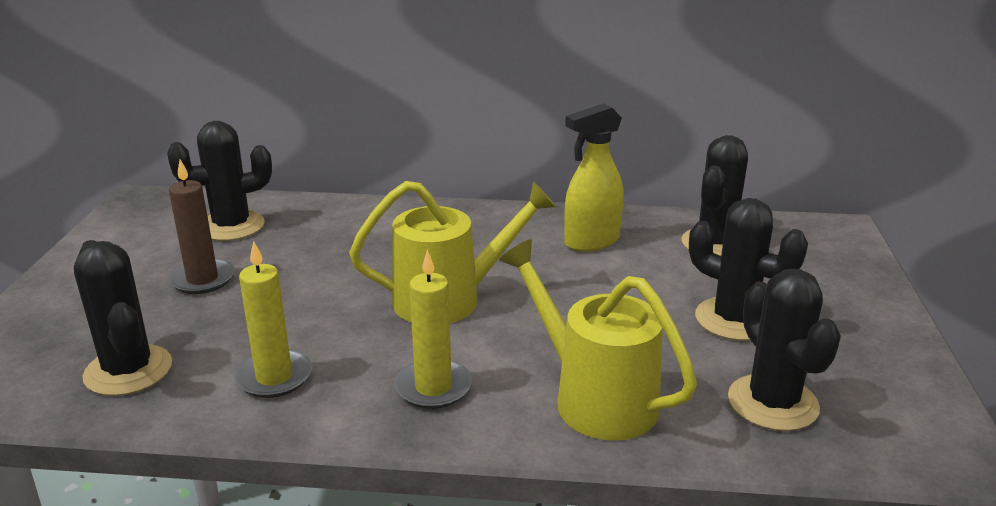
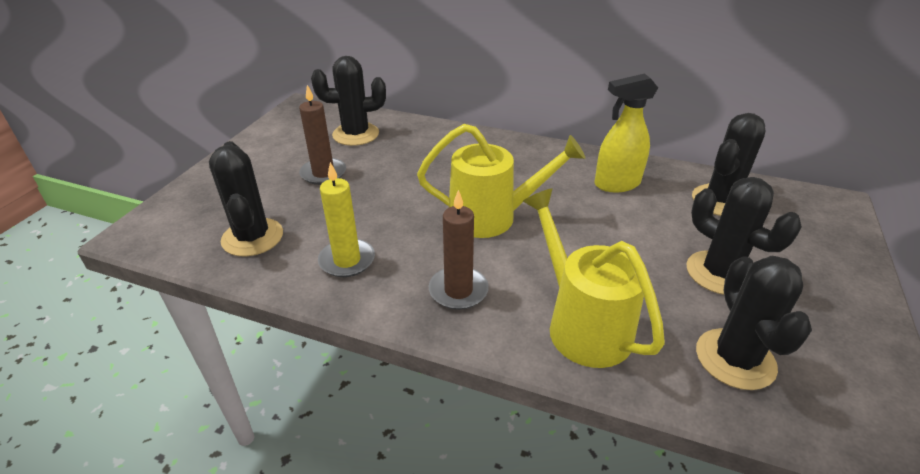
camera: 15 degrees right, 10 degrees up
(433, 387) = (458, 290): yellow candle -> brown candle

